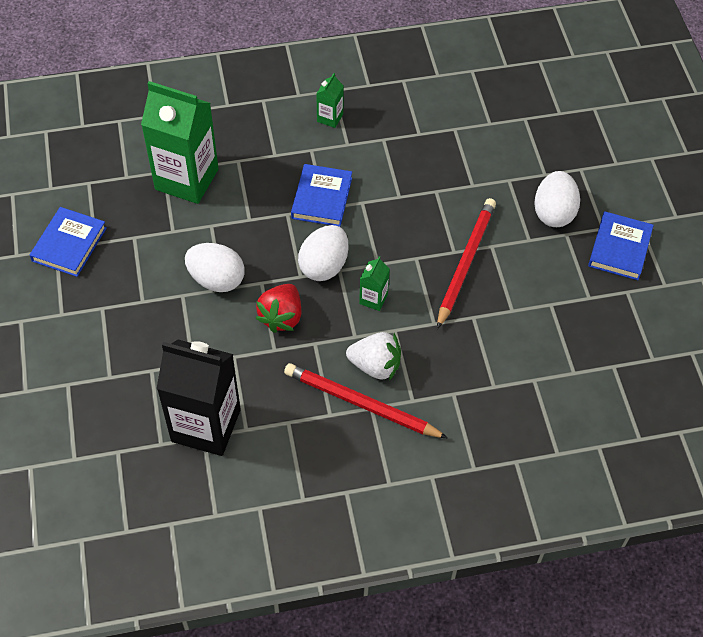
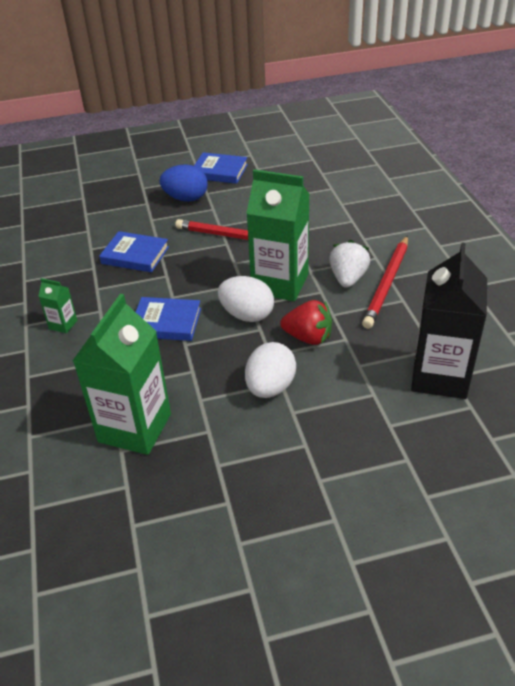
camera: 90 degrees left, 15 degrees down
(69, 244) = (231, 529): blue book -> blue book (135, 255)
(373, 299) = (280, 283): green carton -> green carton, size x2.31
(554, 212) = (186, 198): white egg -> blue egg

